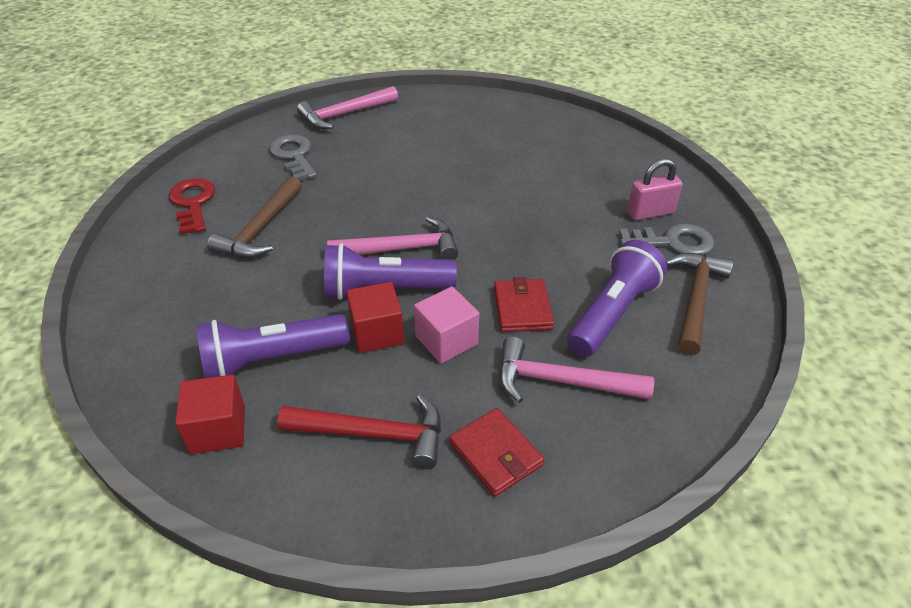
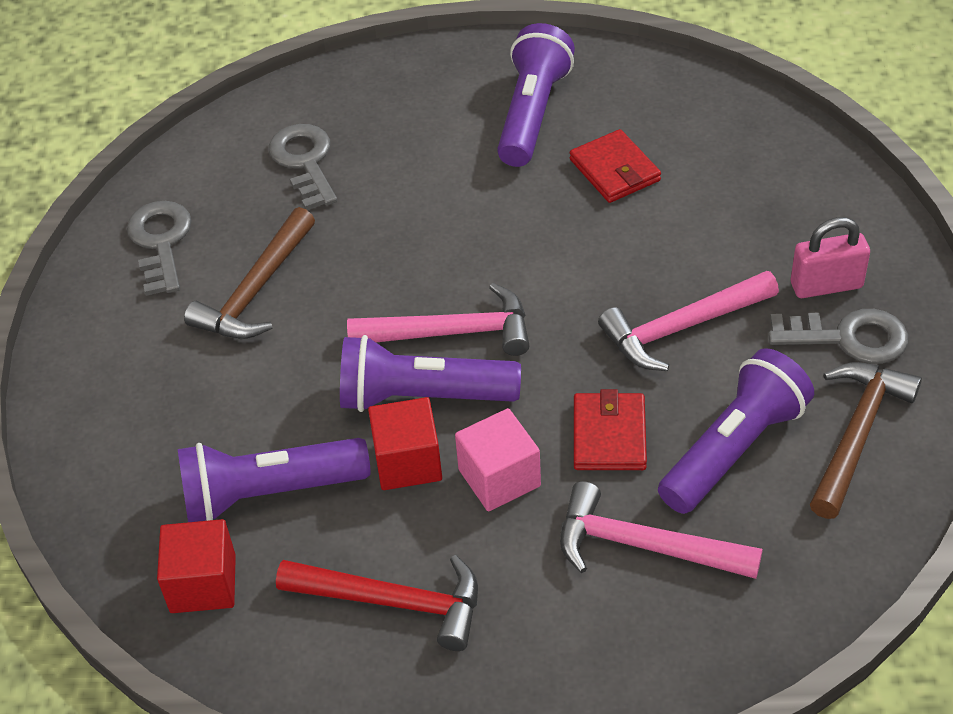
camera: 10 degrees right, 5 degrees up
(193, 203) = (160, 242): red key -> grey key
(345, 114) = (385, 84): pink hammer -> pink hammer (683, 327)
(441, 127) = (532, 113): none -> purple flashlight
(495, 454) = (543, 638): red wallet -> red wallet (614, 170)

